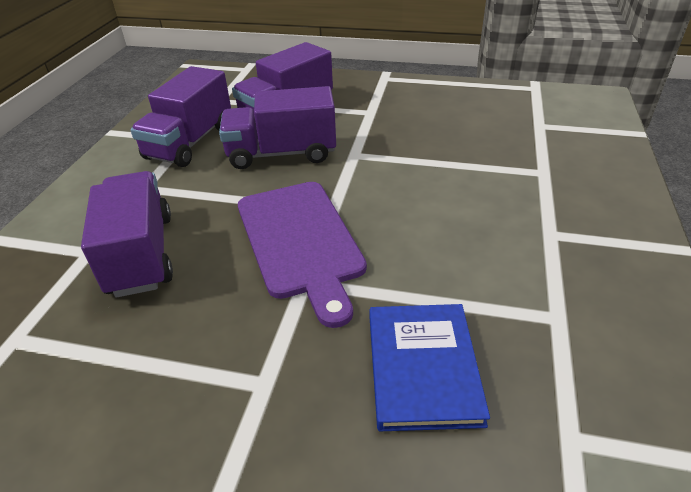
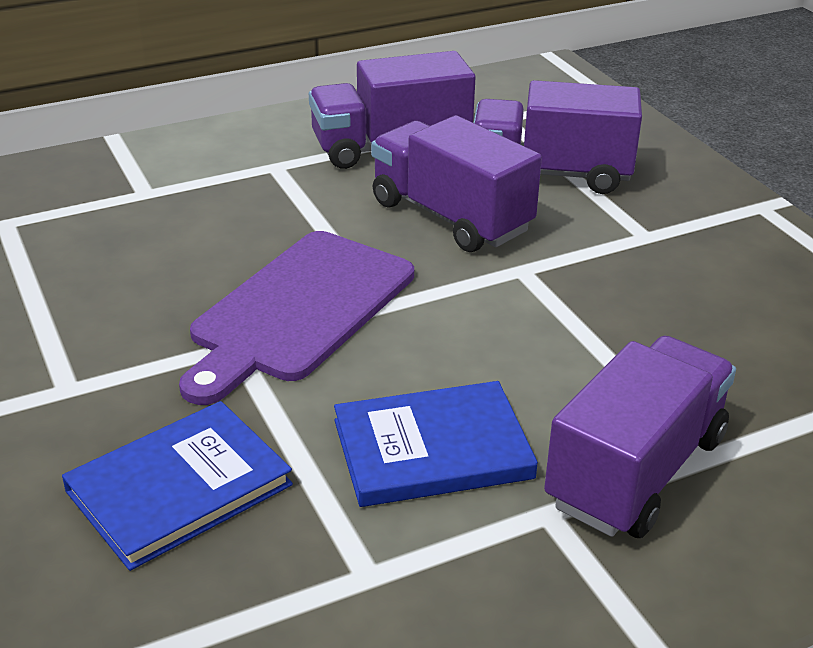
camera: 50 degrees right, 5 degrees down
(141, 254) = (172, 223): purple truck -> purple truck (636, 471)
(472, 248) = (432, 449): none -> blue book

